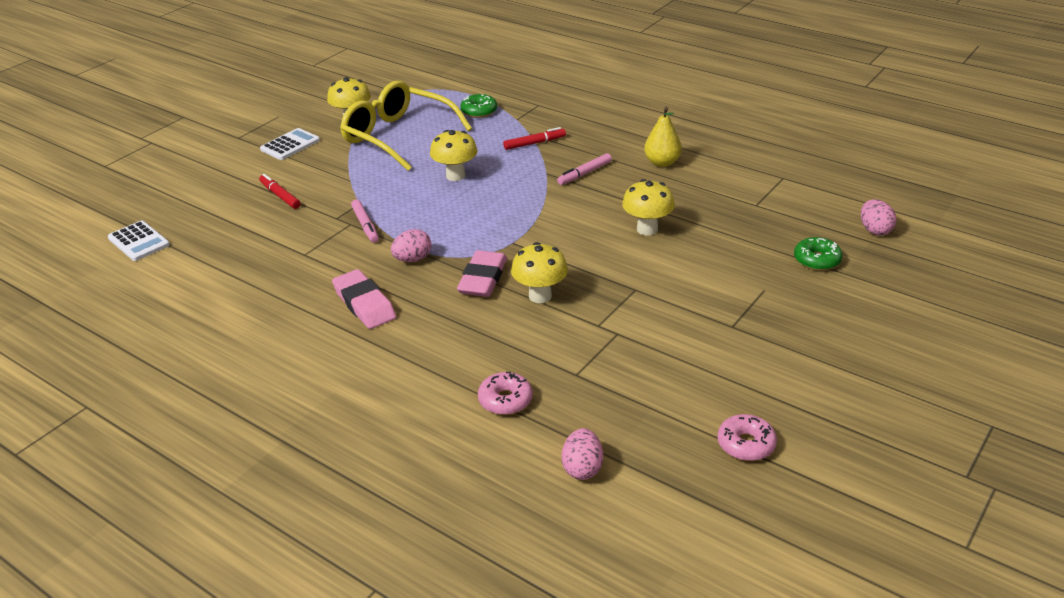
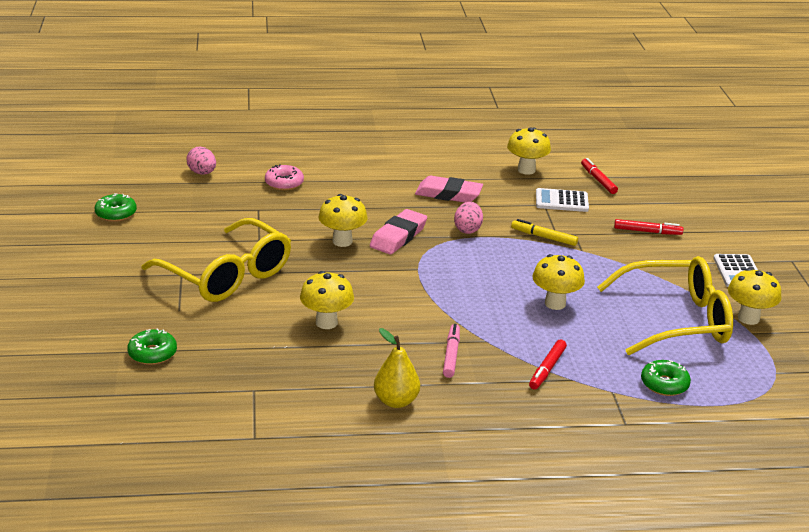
camera: 135 degrees right, 5 degrees down
(139, 241) = (660, 170): white calculator -> white calculator (561, 201)
(209, 257) = (598, 180): none -> red marker
(243, 298) = (526, 170): none -> yellow mushroom
(365, 225) = (544, 237): pink marker -> yellow marker
(483, 279) = (398, 236): pink eraser -> pink eraser turned 60 degrees clockwise
(688, 306) = (227, 275): none -> yellow glasses
(746, 444) = (116, 214): pink donut -> green donut
(875, 230) = (116, 409): pink egg -> none

